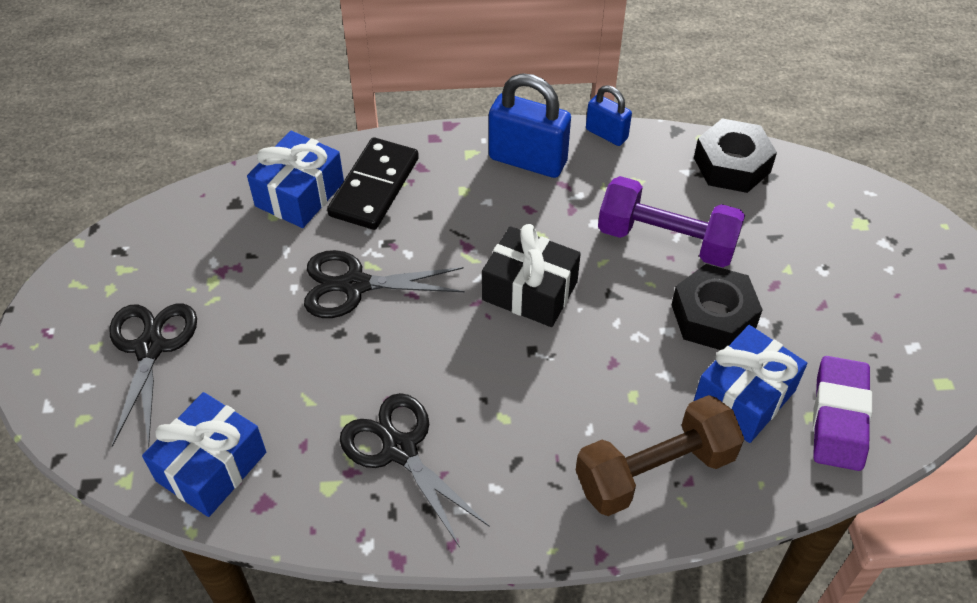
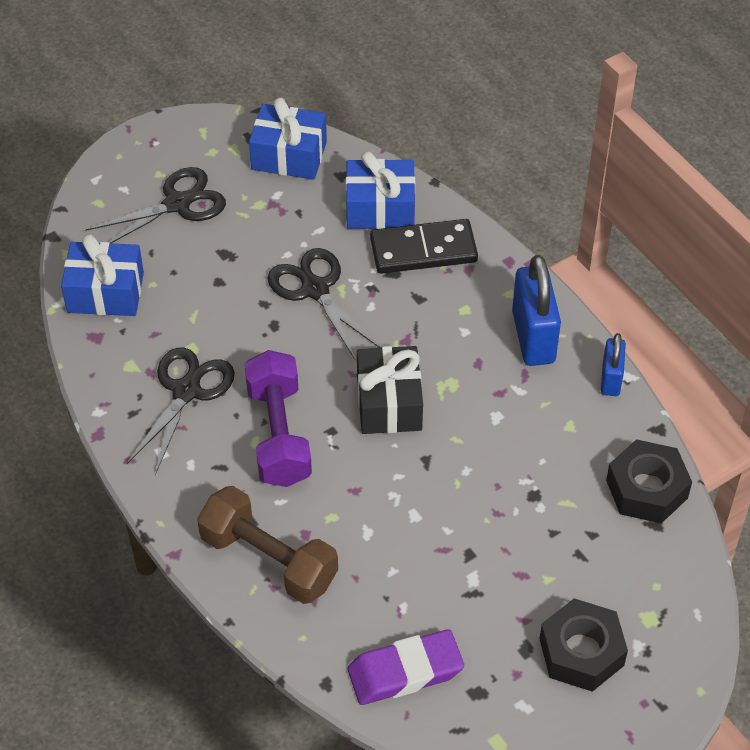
camera: 60 degrees right, 0 degrees up
(666, 240) = (514, 475): purple dumbbell -> purple dumbbell (278, 434)
(713, 316) = (452, 541): black nut -> black nut (581, 652)
(744, 397) = (381, 595): blue gift -> blue gift (289, 155)

